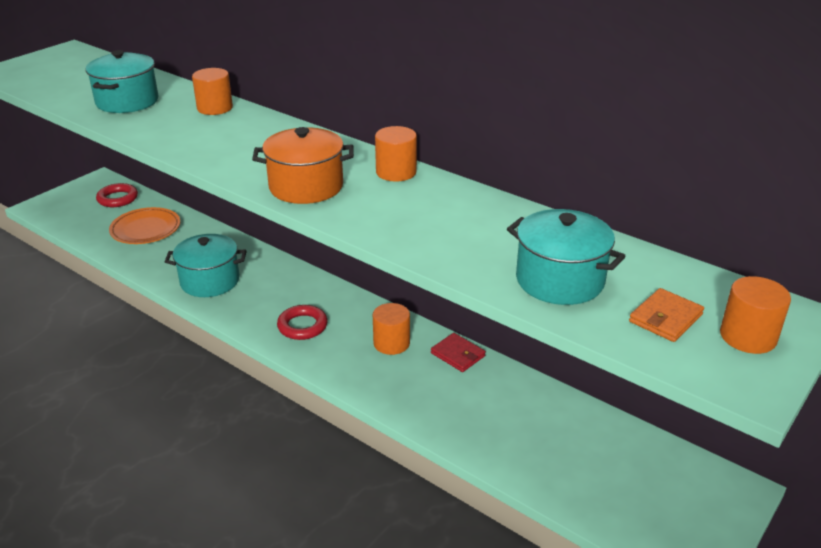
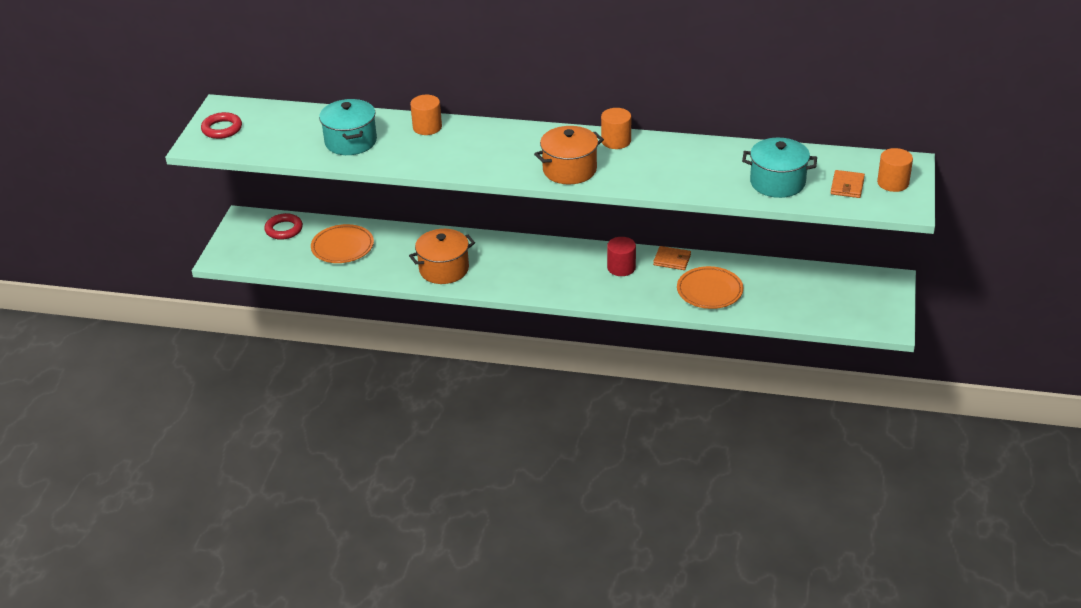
camera: 25 degrees left, 5 degrees up
(210, 281) = (444, 269): turquoise pot -> orange pot
(302, 326) = (548, 277): red ring -> red ring (222, 129)
(391, 343) = (621, 268): orange cylinder -> red cylinder
(458, 354) = (672, 260): red wallet -> orange wallet
(472, 410) = (709, 291): none -> orange plate

